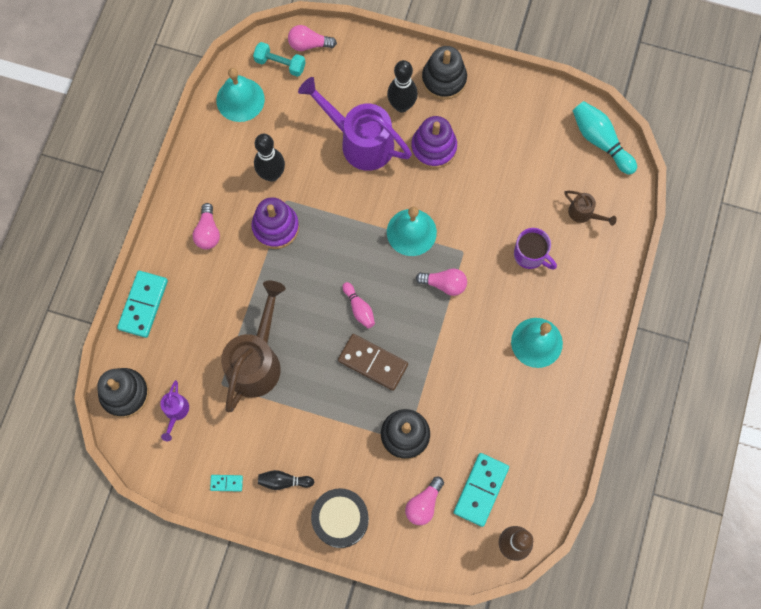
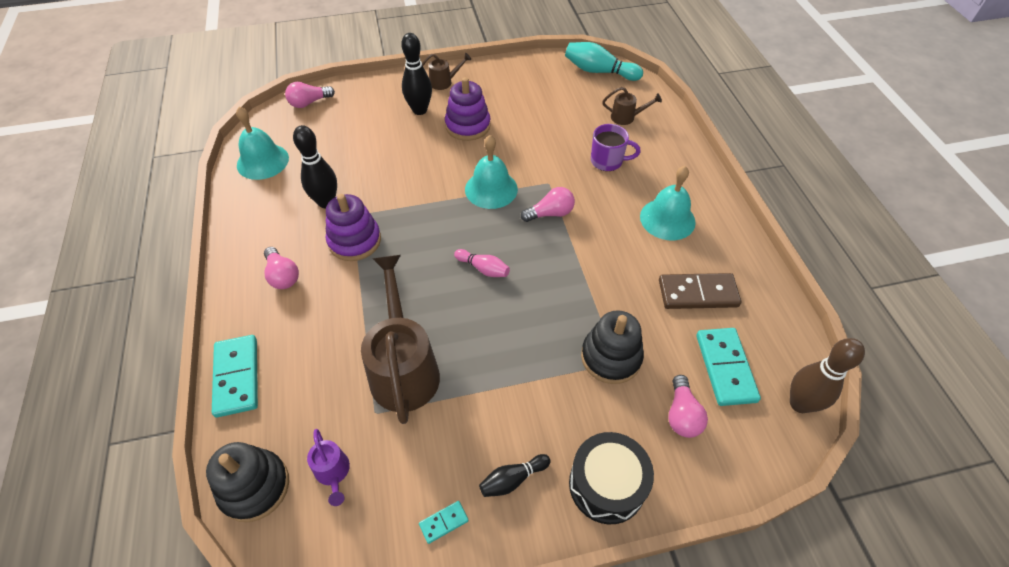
camera: 30 degrees left, 20 degrees down
(280, 64) = (289, 124): turquoise dumbbell -> none
(360, 141) = (398, 146): purple watering can -> none
(373, 363) = (530, 308): brown domino -> brown domino (698, 293)
(444, 79) = (444, 82): black stacking toy -> brown watering can

